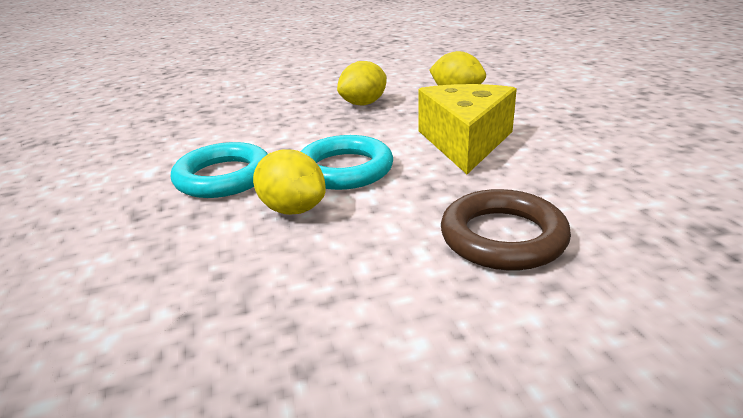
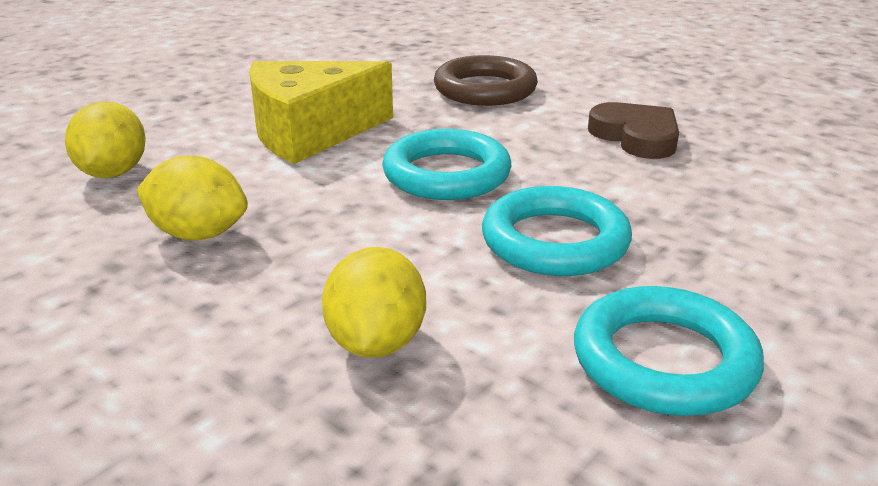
camera: 125 degrees left, 0 degrees up
(111, 169) = (664, 361): none -> turquoise ring
(293, 209) = (557, 172): yellow lemon -> yellow lemon (376, 343)
(295, 278) = (636, 137): none -> brown heart

